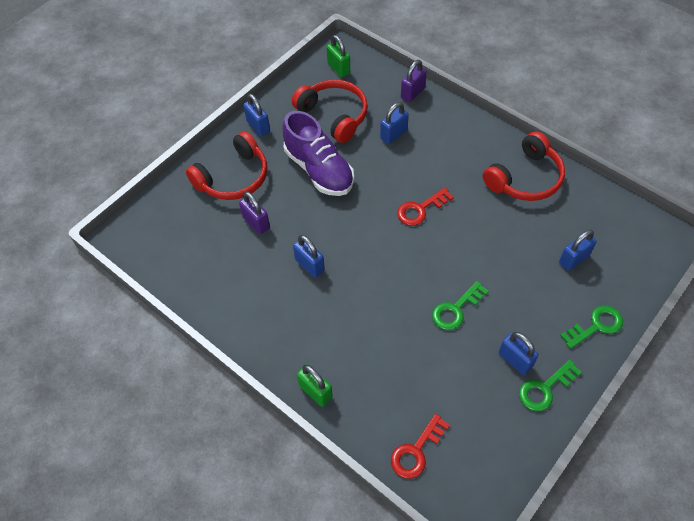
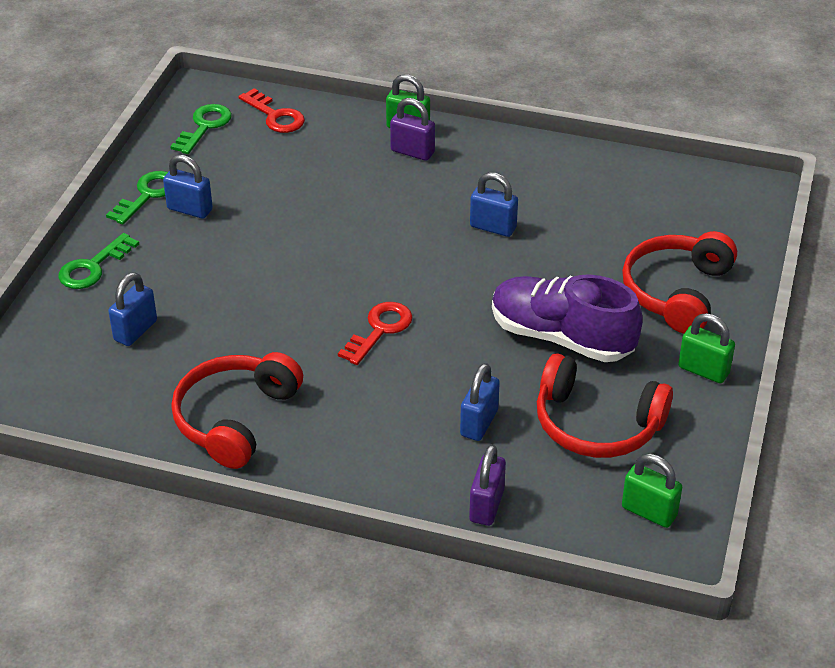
camera: 155 degrees right, 15 degrees down
(256, 223) = (598, 250): purple padlock -> purple padlock (412, 152)
(258, 126) = (703, 370): blue padlock -> green padlock
(416, 451) = (275, 116): red key -> red key turned 120 degrees clockwise
(456, 309) = (280, 235): green key -> green key (204, 127)

